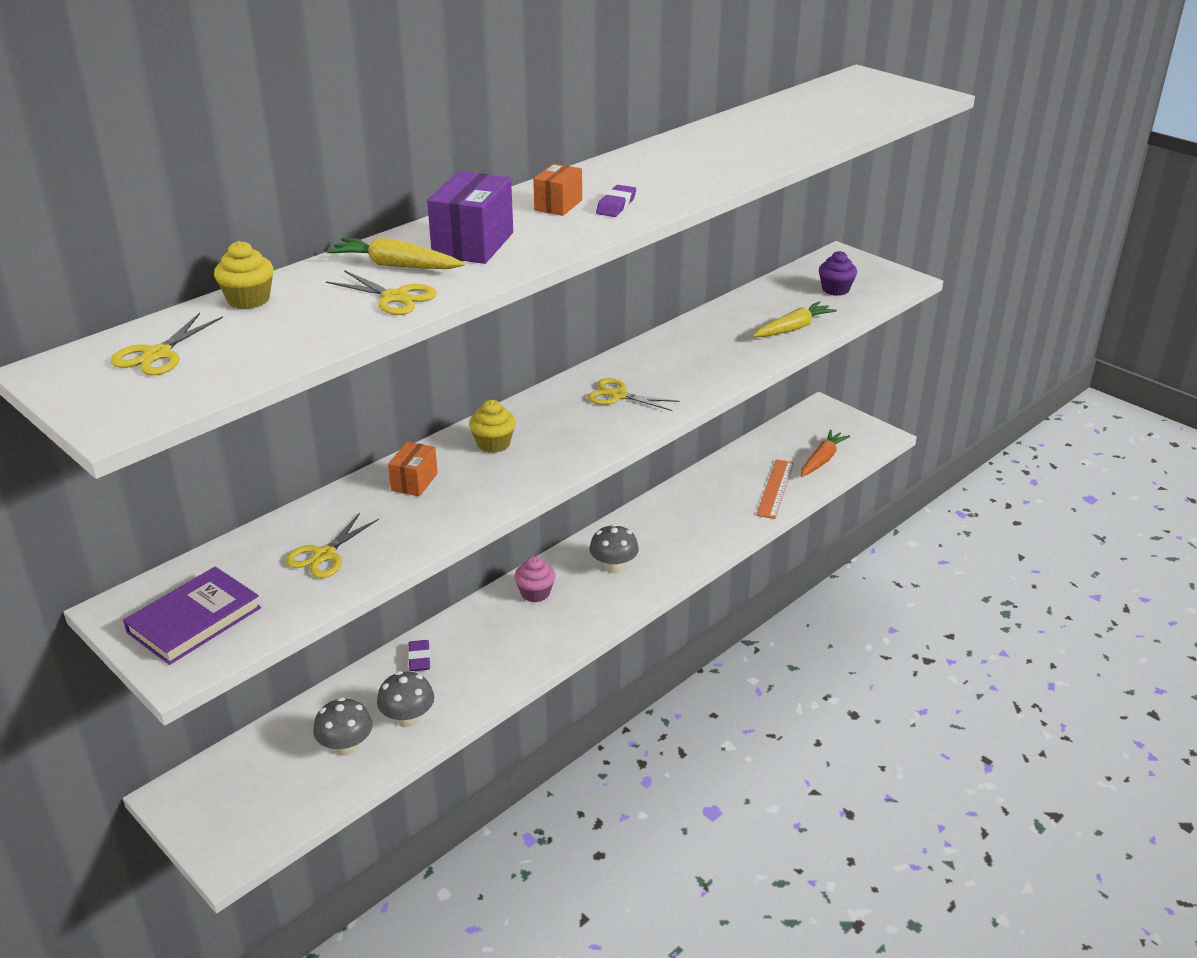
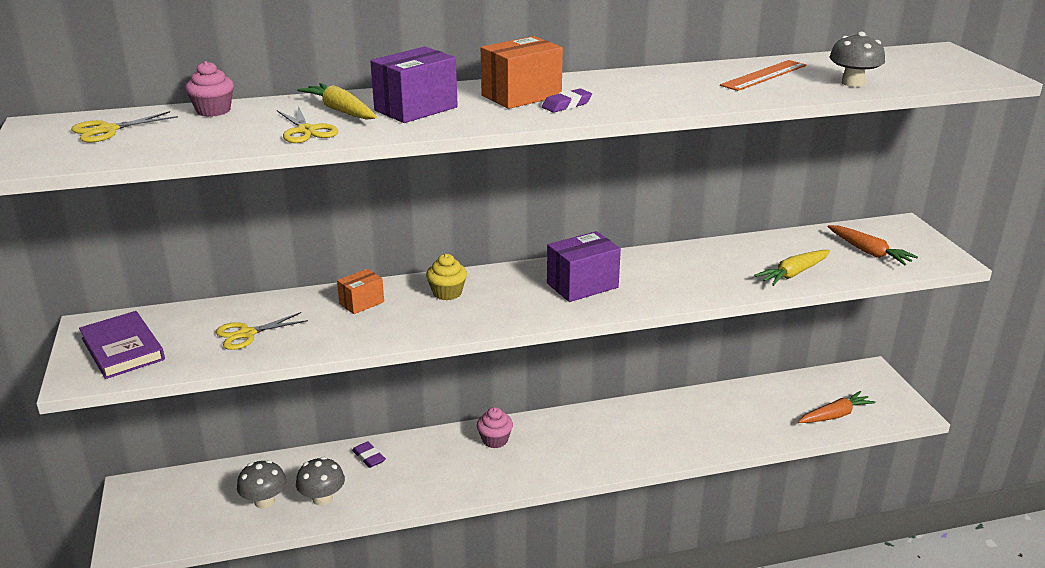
camera: 30 degrees right, 5 degrees down
(194, 620) = (122, 349): purple book -> purple book turned 75 degrees clockwise
(248, 300) = (213, 111): yellow cupcake -> pink cupcake
(419, 659) = (369, 457): purple eraser -> purple eraser turned 60 degrees counterclockwise
(558, 205) = (521, 96): orange box -> orange box, size x1.66
(613, 566) = (574, 441): grey mushroom -> grey mushroom (852, 83)
(618, 395) = (582, 285): yellow scissors -> purple box
(775, 488) = (769, 426): orange ruler -> orange ruler (764, 75)
(793, 328) = (793, 274): yellow carrot -> yellow carrot turned 150 degrees clockwise
(835, 289) = (869, 252): purple cupcake -> orange carrot

